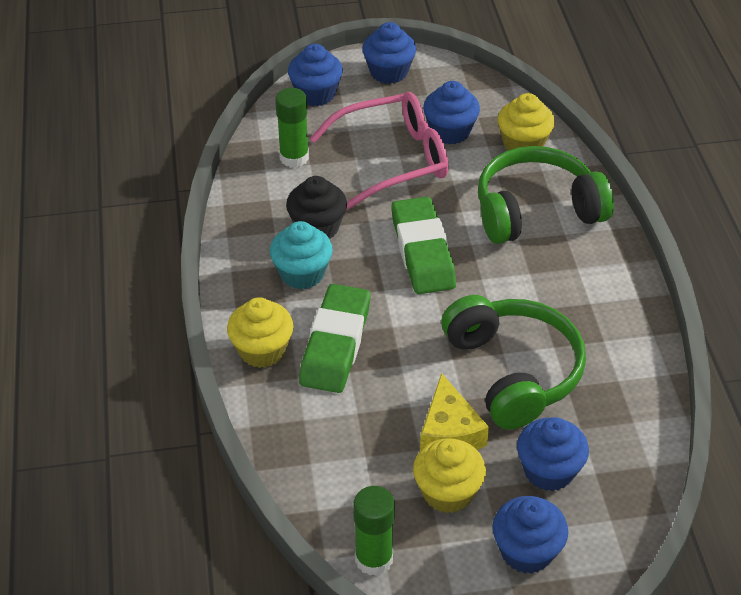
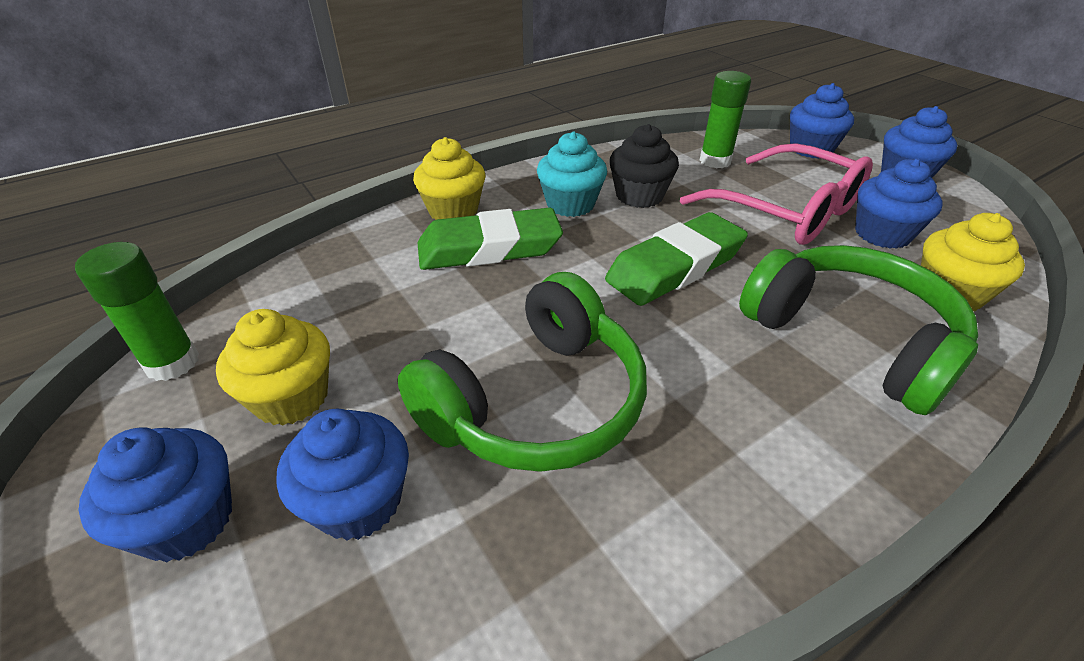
camera: 65 degrees right, 5 degrees down
(449, 432) = (396, 370): yellow cheese -> none

